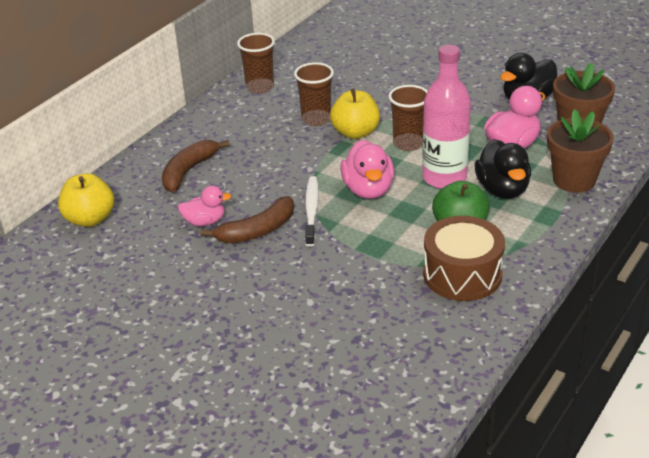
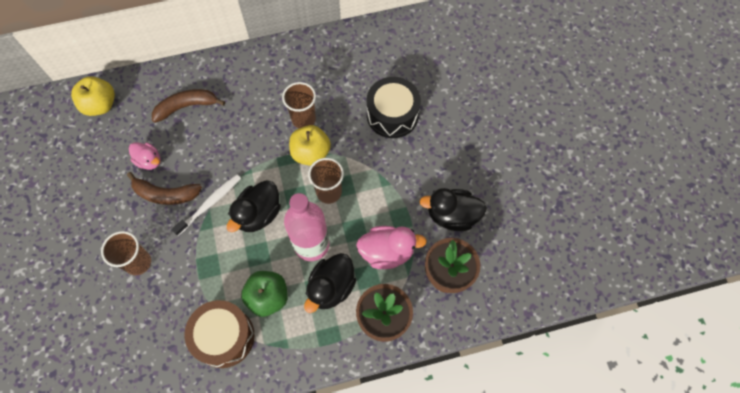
camera: 40 degrees right, 30 degrees up
(260, 87) = (307, 57): brown cup -> brown cup (138, 262)
(368, 190) = (258, 214): pink duck -> black duck
(389, 78) = (392, 115): none -> black drum

